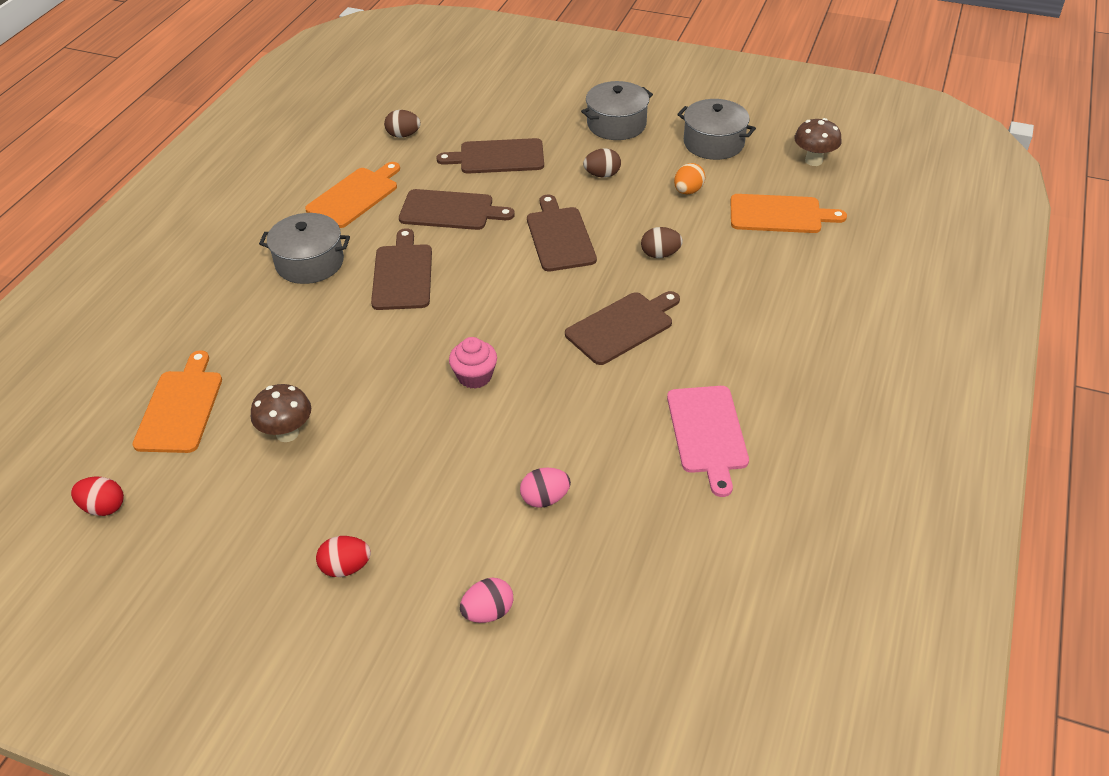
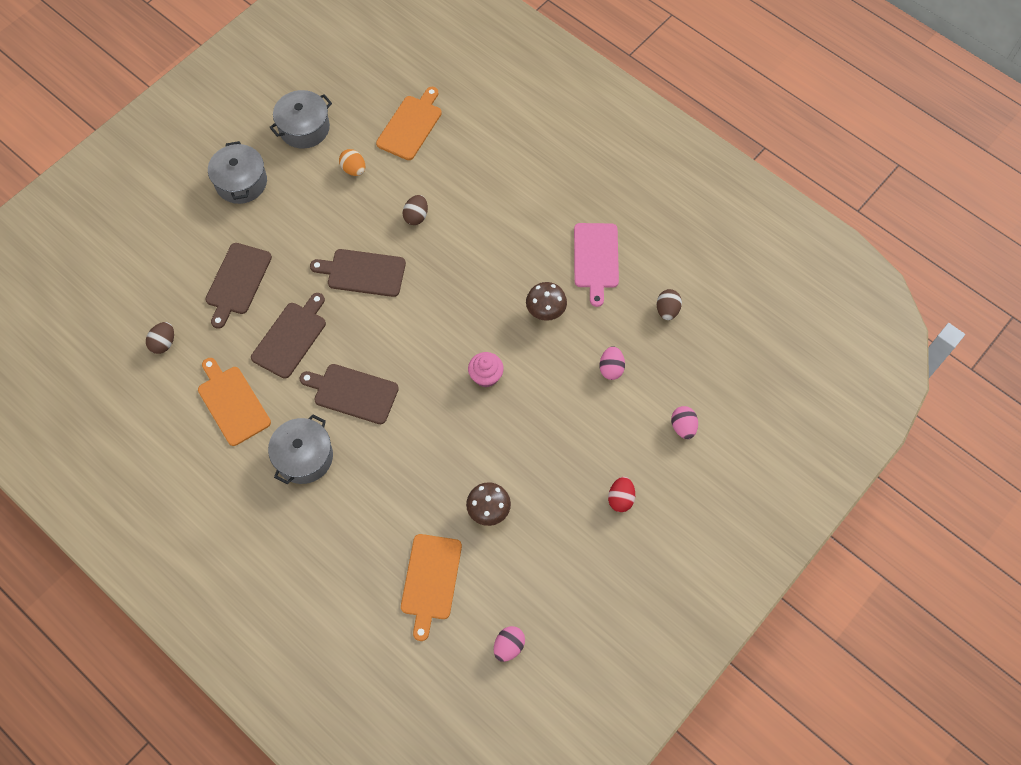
camera: 70 degrees left, 20 degrees up
(103, 507) = (509, 646): red egg -> pink egg
(181, 408) = (430, 580): orange cutting board -> orange cutting board turned 105 degrees counterclockwise
(602, 175) = (302, 217): brown egg -> brown egg (667, 310)
(622, 326) = (479, 268): brown cutting board -> none
(707, 433) = (595, 259): pink cutting board -> pink cutting board turned 75 degrees clockwise
(813, 161) = (361, 76): brown mushroom -> brown mushroom (545, 312)

